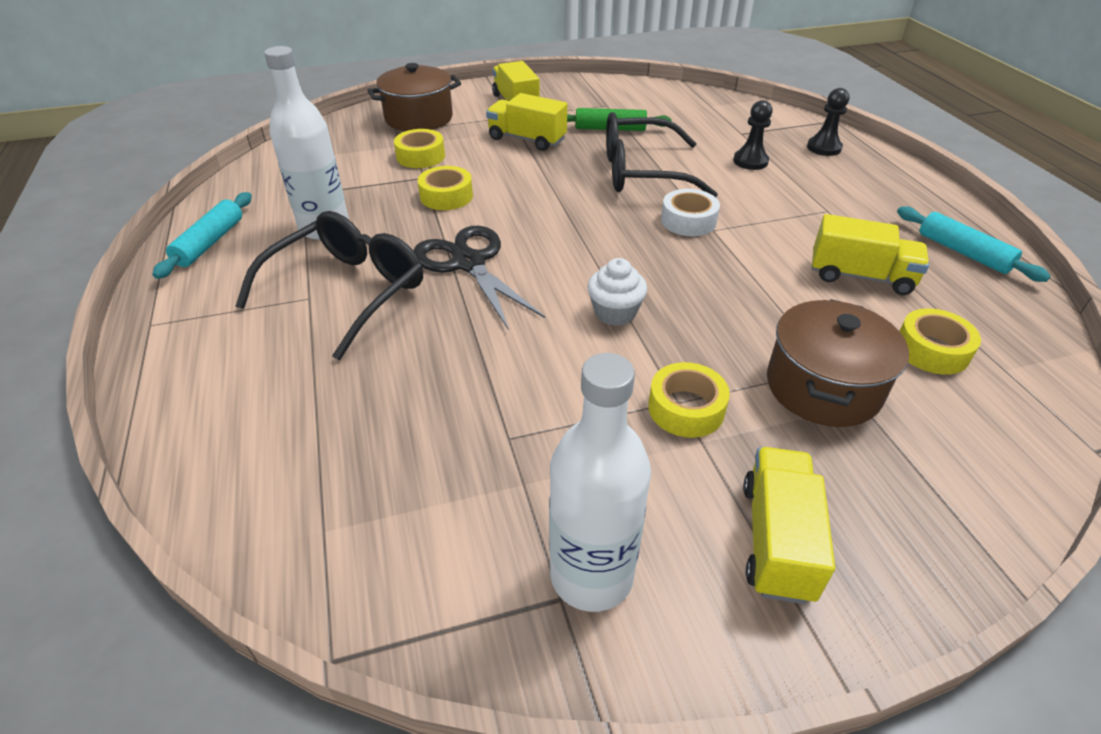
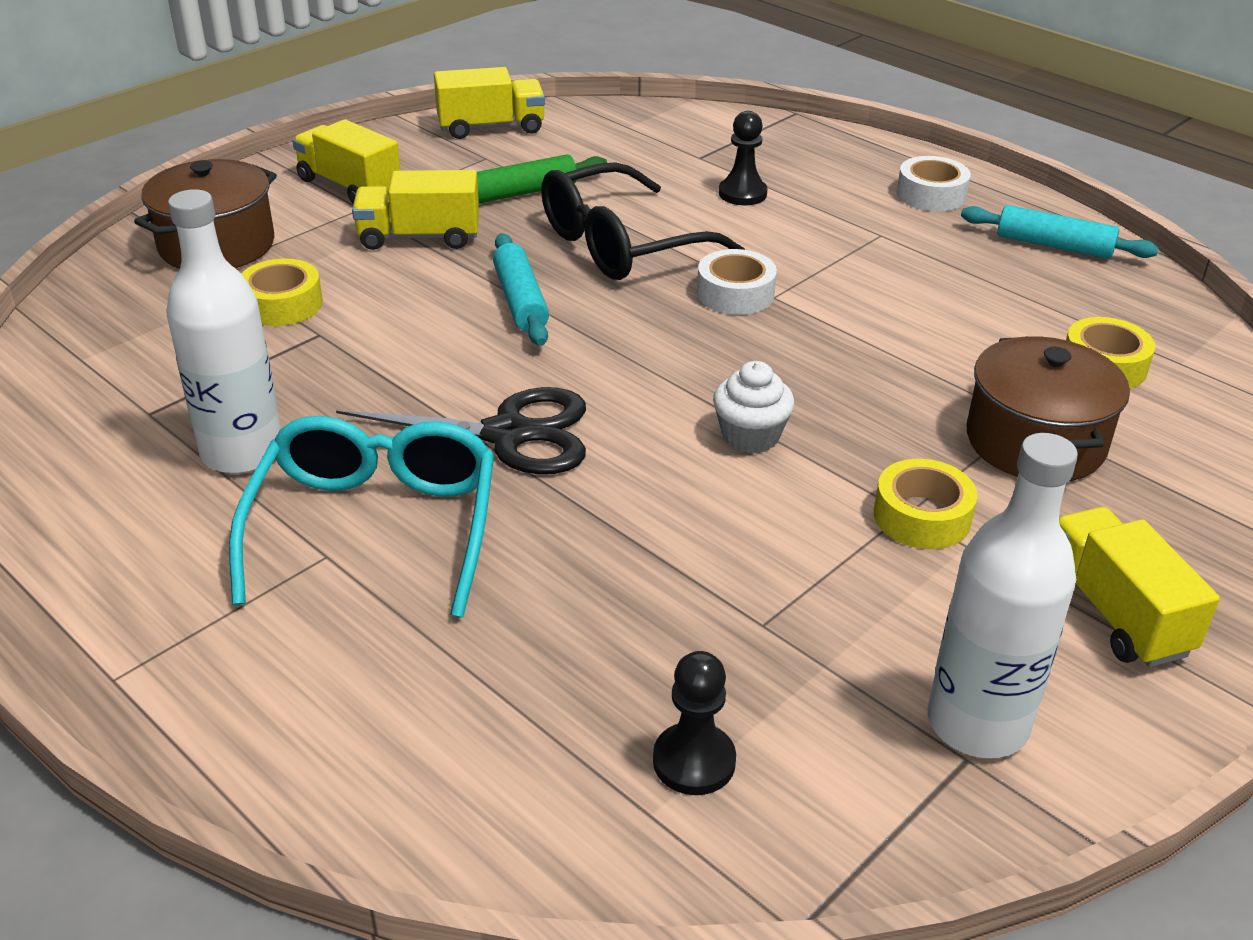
camera: 30 degrees left, 5 degrees down
(210, 243) = (73, 532): turquoise rolling pin -> turquoise rolling pin (520, 301)
(348, 291) = (375, 527): black glasses -> turquoise glasses
(446, 196) = (382, 352): yellow tape -> none
(468, 263) = (507, 434): black scissors -> black scissors turned 150 degrees clockwise
(824, 148) = (813, 153): black pawn -> black pawn (694, 761)
(860, 276) = (976, 305): yellow truck -> yellow truck (491, 127)
(890, 194) = (931, 195): none -> white tape

